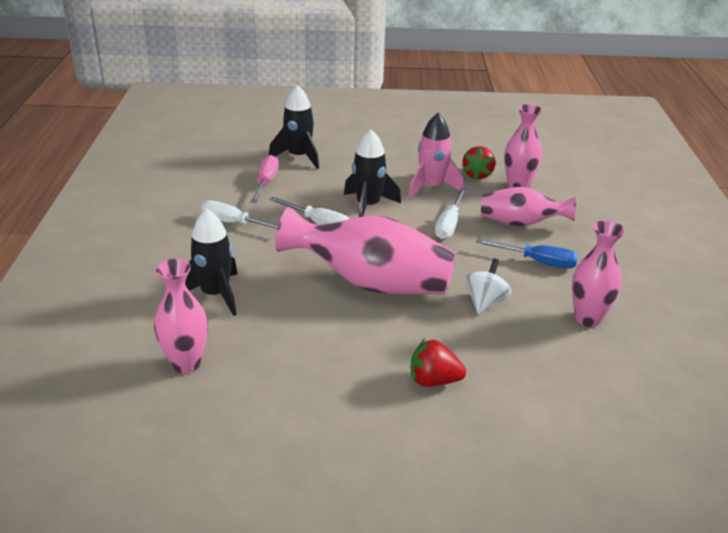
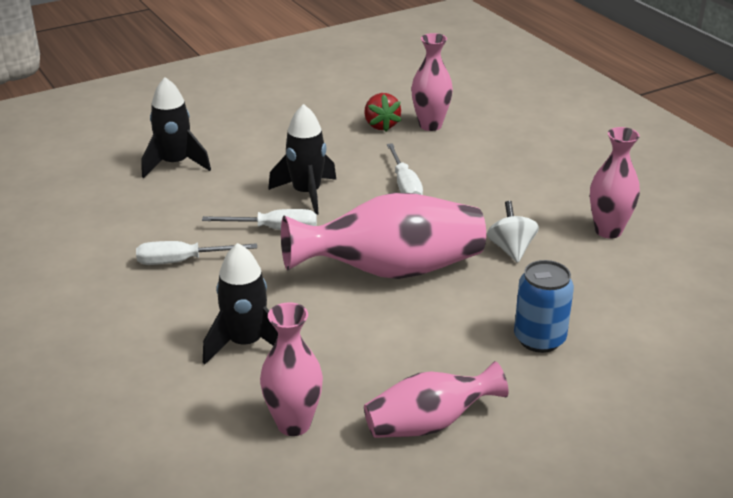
camera: 30 degrees left, 0 degrees up
(266, 183) = (169, 204): pink screwdriver -> none
(431, 187) = (350, 153): pink rocket -> none
(433, 381) = (539, 339): red strawberry -> blue can
(521, 223) = (468, 161): pink vase -> pink vase (429, 424)
(537, 262) = (518, 194): blue screwdriver -> none

